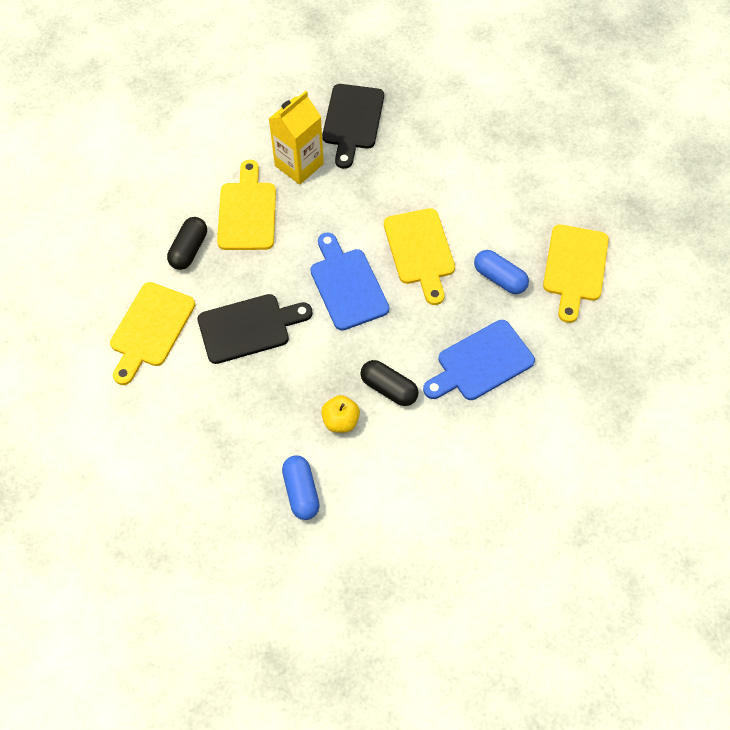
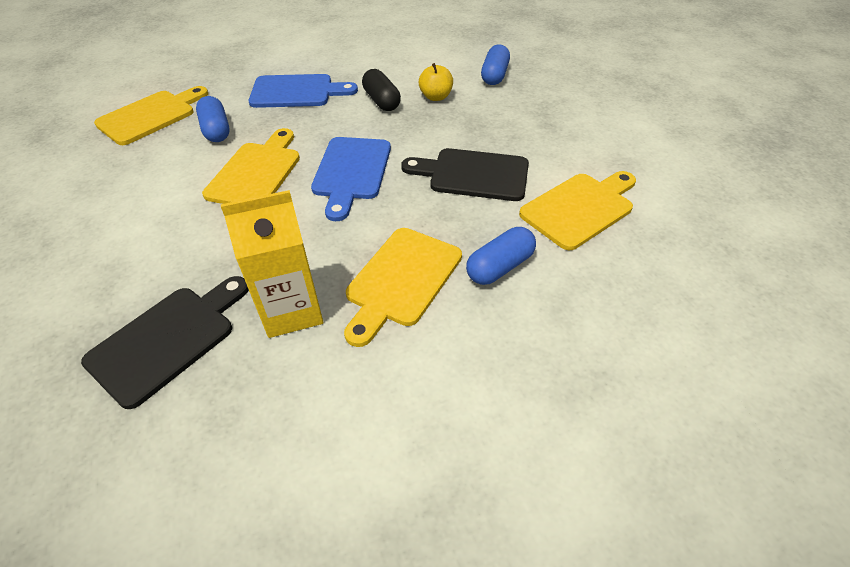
camera: 150 degrees left, 15 degrees down
(189, 250) = (499, 267): black capsule -> blue capsule

